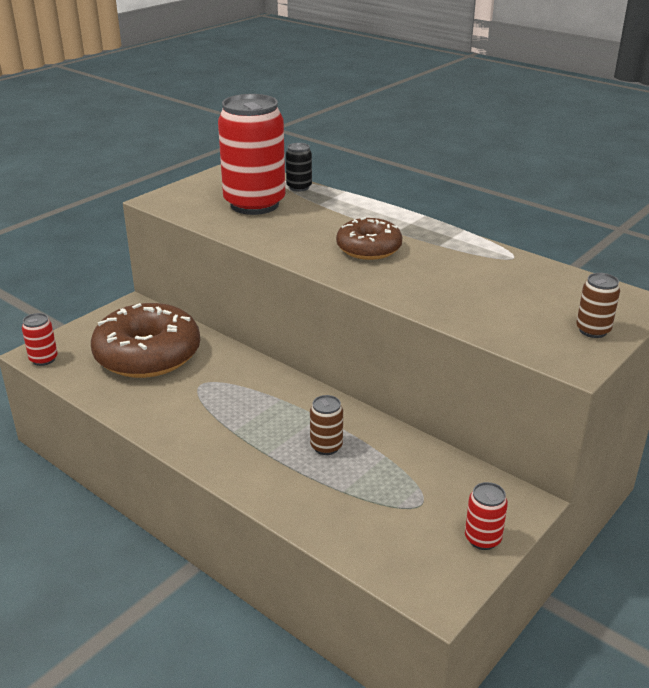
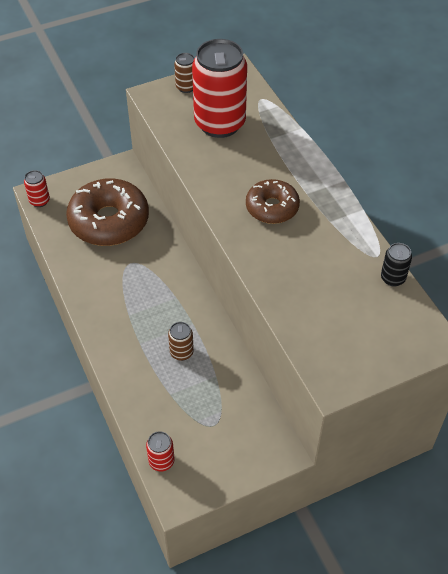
camera: 25 degrees right, 20 degrees up
(299, 187) = (267, 111): black can -> black can (393, 278)
(482, 539) = (234, 469): red can -> red can (161, 461)
(593, 330) = (373, 358): brown can -> brown can (186, 87)

